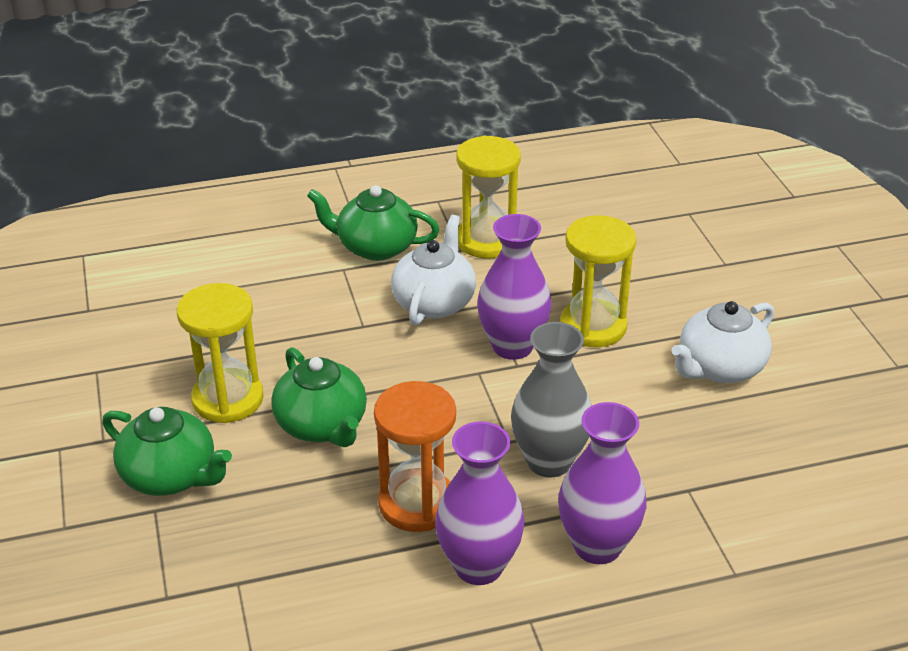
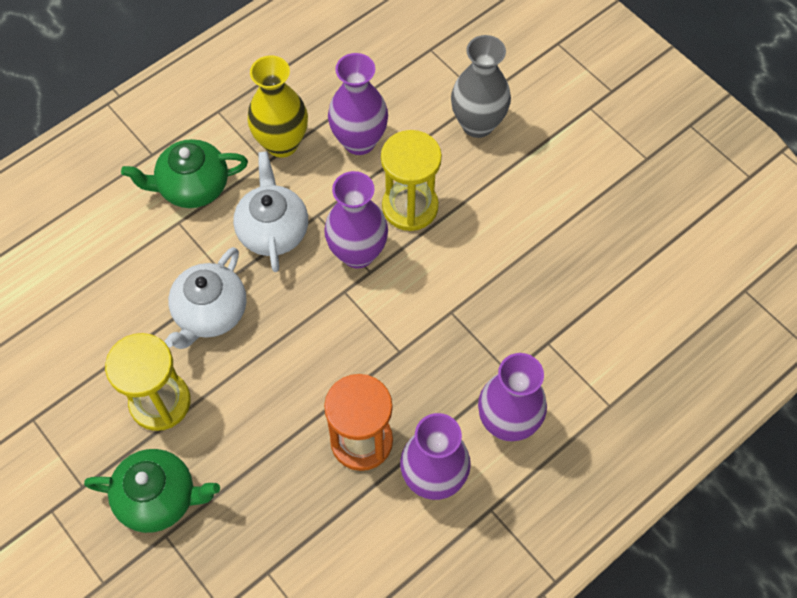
camera: 25 degrees left, 25 degrees up
(322, 425) = (250, 397): green teapot -> none
(486, 241) = (282, 144): yellow hourglass -> yellow vase
(549, 461) = (438, 358): grey vase -> grey vase (477, 124)
(569, 261) = (359, 141): none -> purple vase
(719, 368) = (522, 212): white teapot -> white teapot (210, 313)

